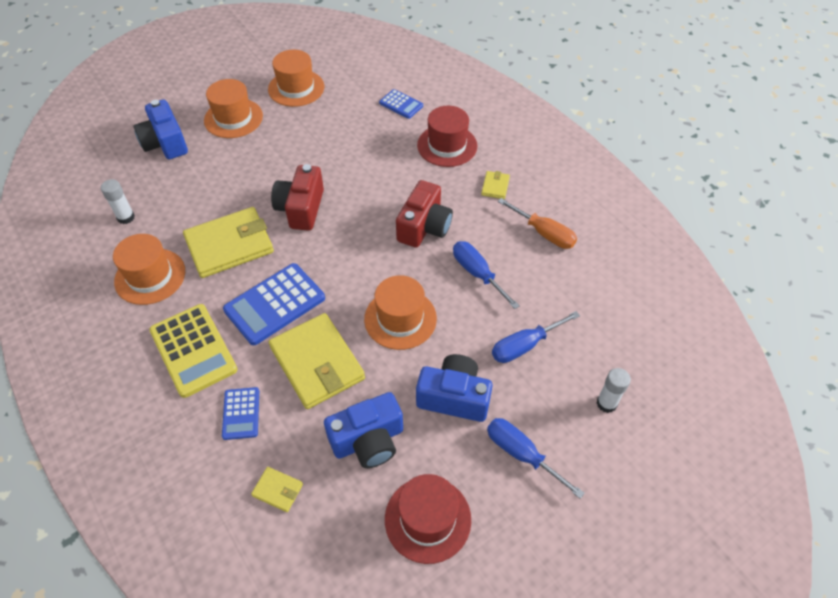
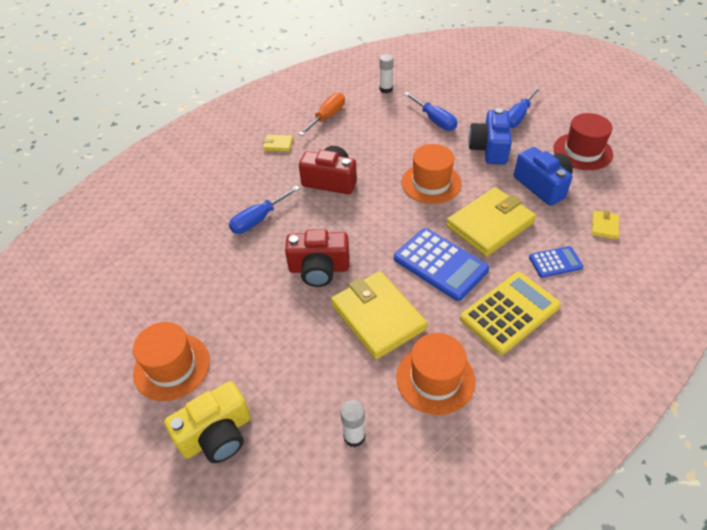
camera: 95 degrees left, 5 degrees down
(165, 143) = (217, 434): blue camera -> yellow camera
(296, 88) = (120, 313): orange hat -> none
(401, 104) = (162, 216): blue calculator -> none
(447, 145) = (226, 177): red hat -> none
(477, 273) = (375, 147): blue screwdriver -> blue screwdriver (258, 219)
(606, 403) = (466, 86): white glue stick -> white glue stick (386, 89)

